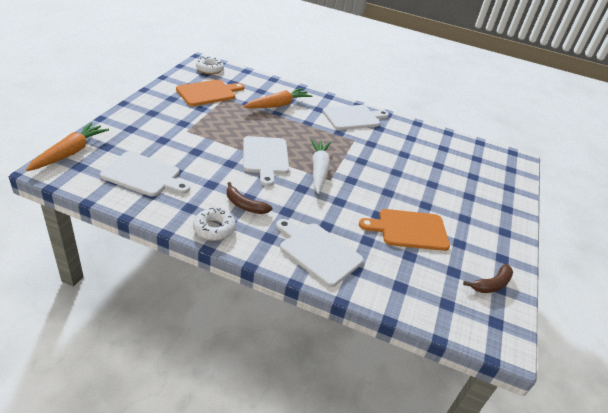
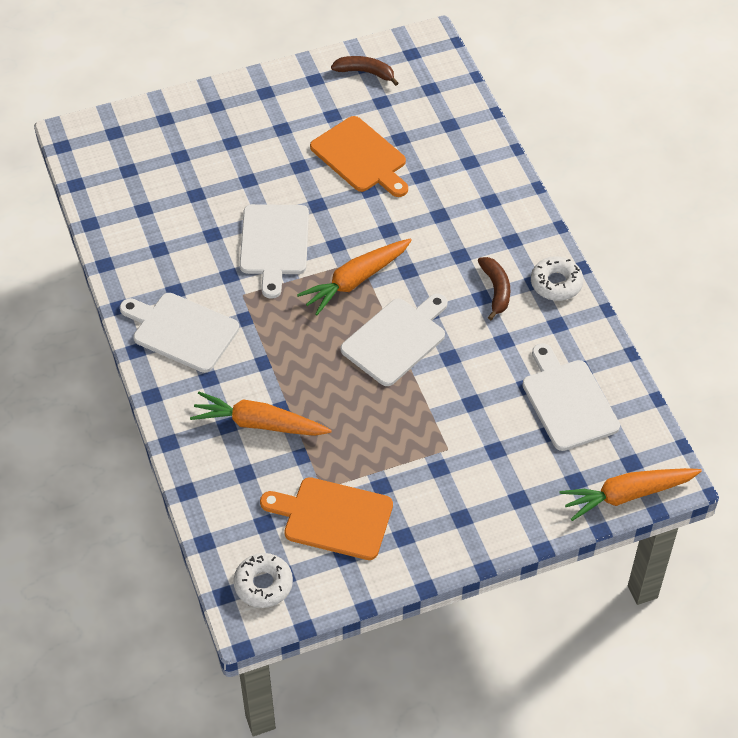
camera: 125 degrees left, 15 degrees up
(318, 170) = (356, 280): white carrot -> orange carrot
(318, 252) = (483, 197): white cutting board -> white cutting board (274, 244)

